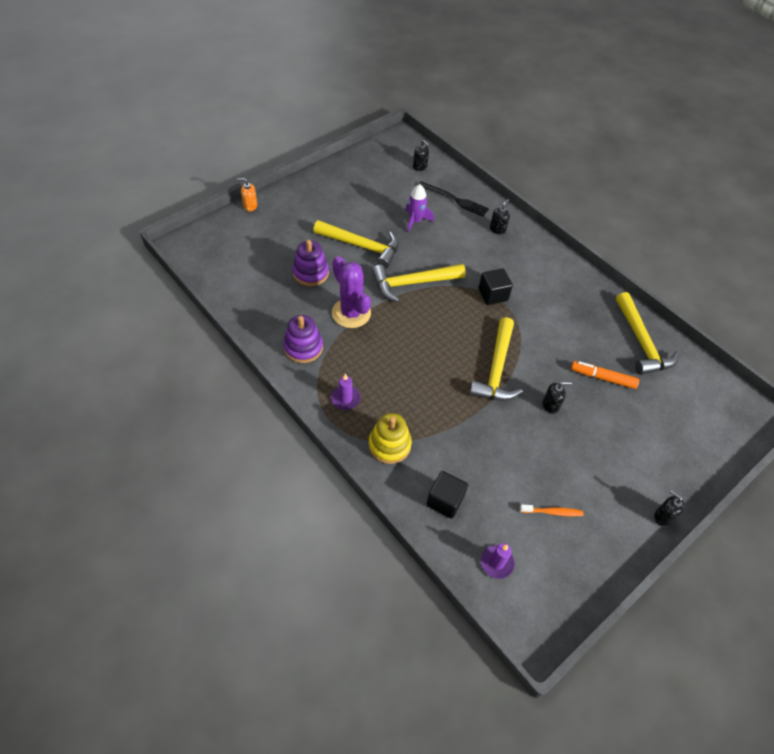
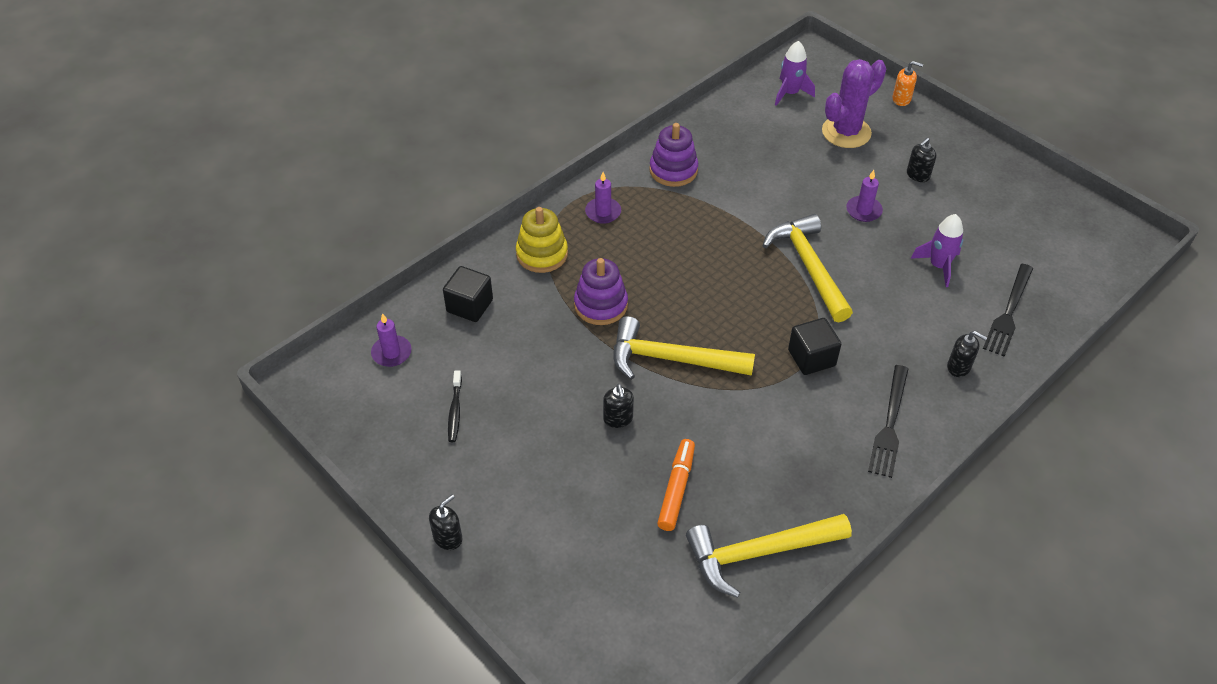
camera: 90 degrees right, 5 degrees down
(227, 264) = (790, 93): none -> purple rocket
(250, 206) = (901, 99): orange soap dispenser -> orange soap dispenser turned 105 degrees clockwise
(311, 273) = (797, 166): purple stacking toy -> purple stacking toy (601, 305)
(351, 313) = (738, 208): purple cactus -> purple cactus (846, 132)
(362, 246) = (863, 210): yellow hammer -> purple candle
(420, 167) = (1070, 267): black soap dispenser -> black soap dispenser (917, 175)
(542, 267) = (889, 424): none -> black fork
(552, 512) = (455, 411): orange toothbrush -> black toothbrush

